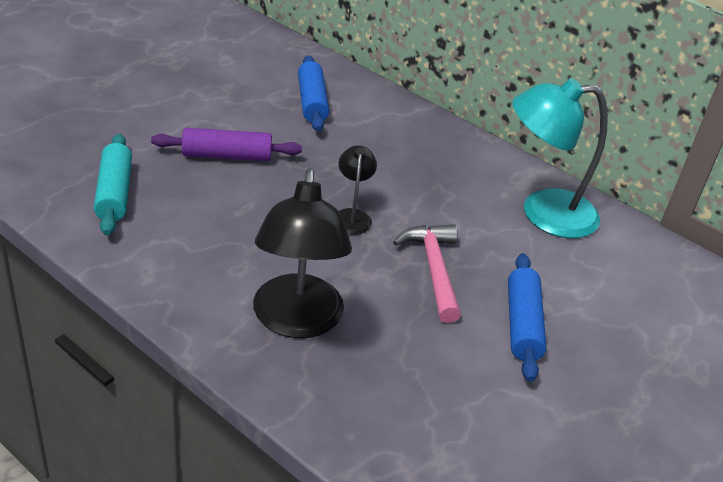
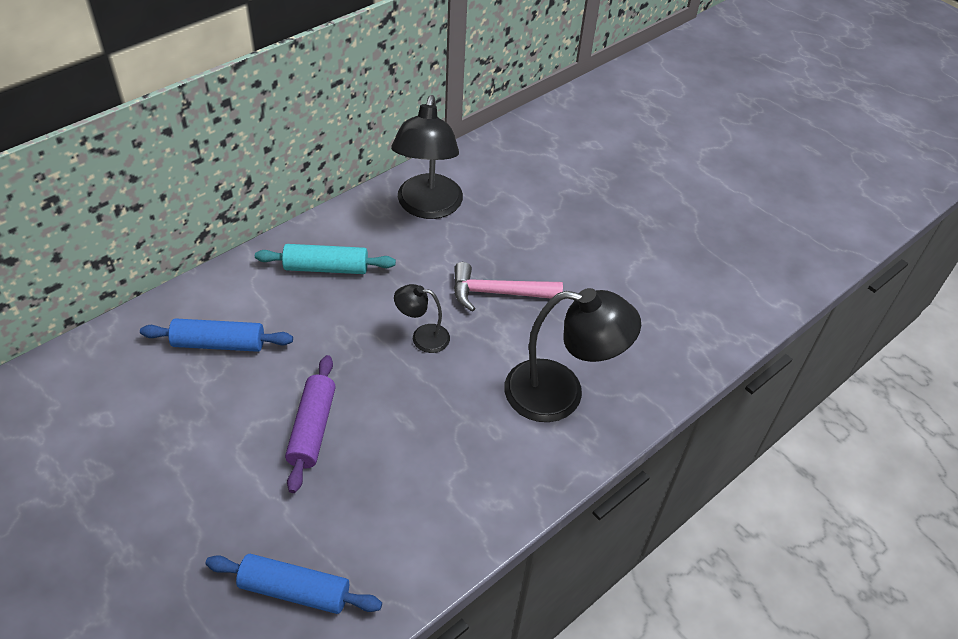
camera: 80 degrees left, 10 degrees up
(114, 193) = (368, 535): turquoise rolling pin -> turquoise rolling pin (326, 268)
(522, 324) = (561, 253): blue rolling pin -> blue rolling pin (294, 590)
(543, 213) = (427, 207): turquoise lamp -> black lamp

